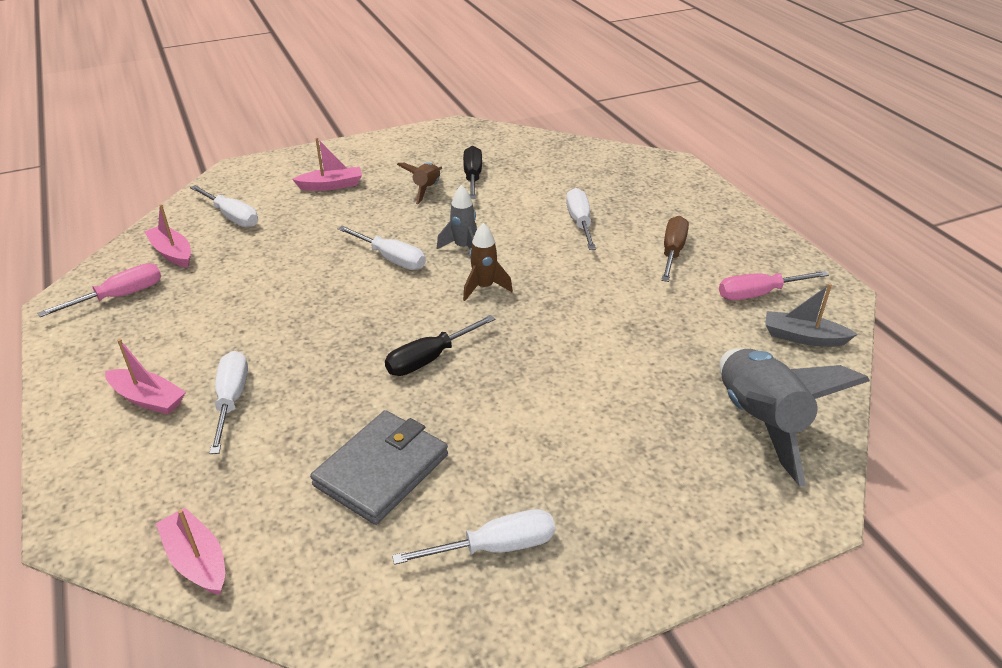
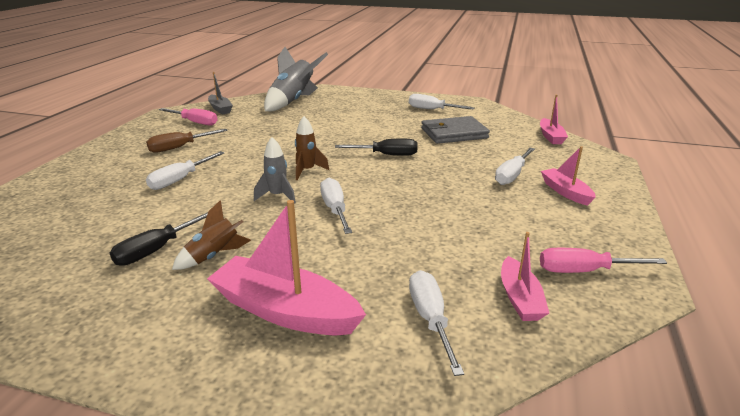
camera: 140 degrees left, 10 degrees down
(331, 185) = (285, 311): pink boat -> pink boat, size x1.75

